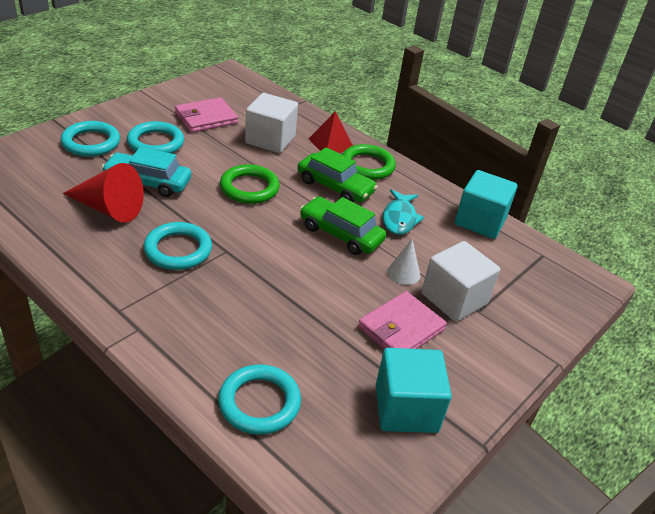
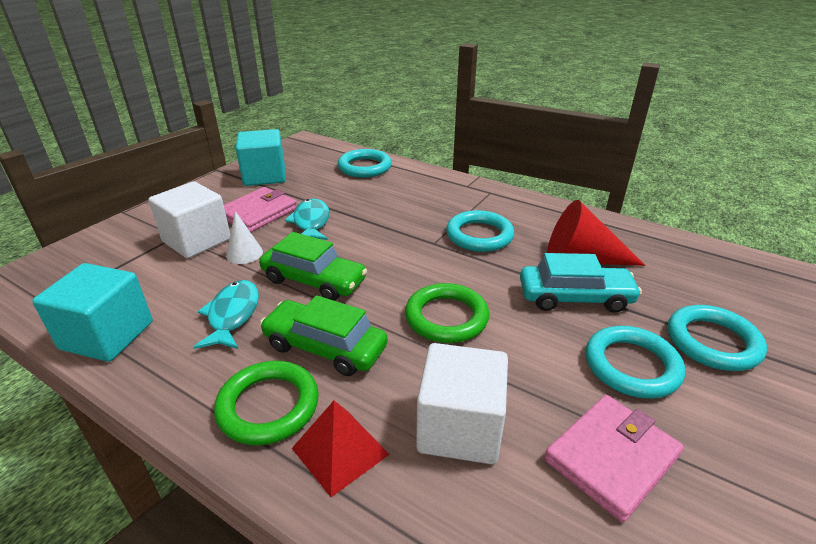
camera: 175 degrees right, 5 degrees down
(342, 301) = (311, 222): none -> turquoise fish

